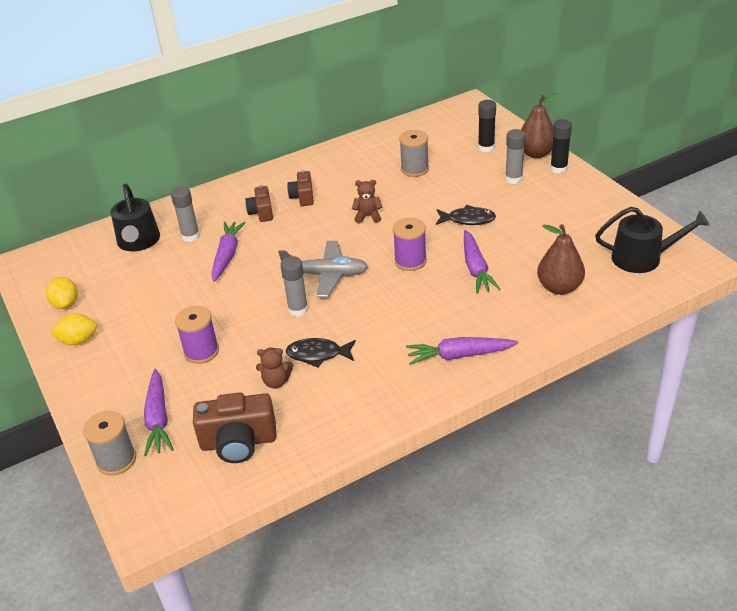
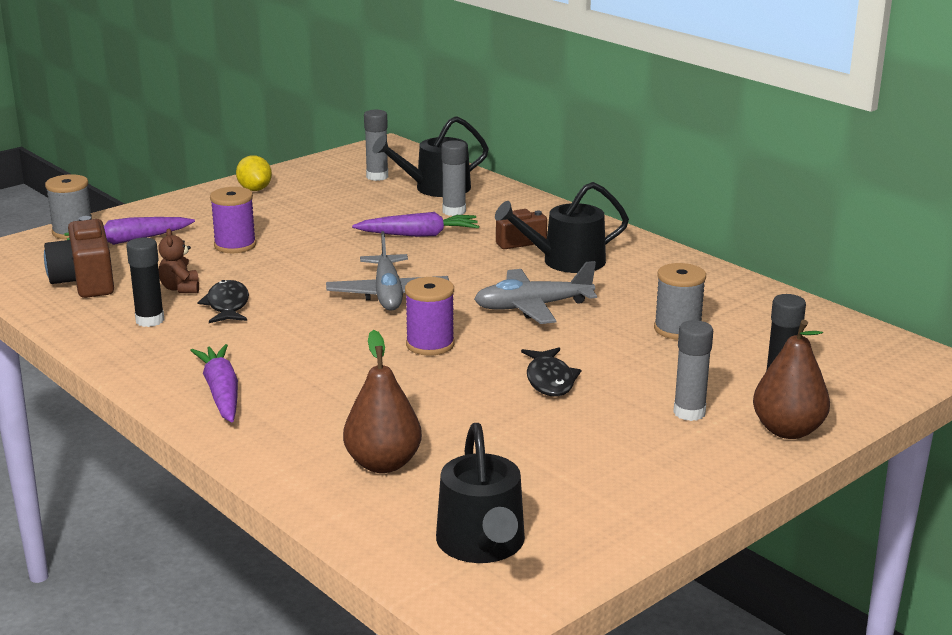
camera: 75 degrees right, 15 degrees down
(66, 304) = (316, 175): yellow lemon -> none
(298, 310) = (313, 285): grey glue stick -> grey glue stick (377, 176)
(303, 197) = (566, 261): brown camera -> black watering can
(368, 216) = (533, 307): brown teddy bear -> grey plane
(476, 268) = (421, 393): purple carrot -> none
(558, 169) = (746, 454): black glue stick -> black glue stick (150, 320)

